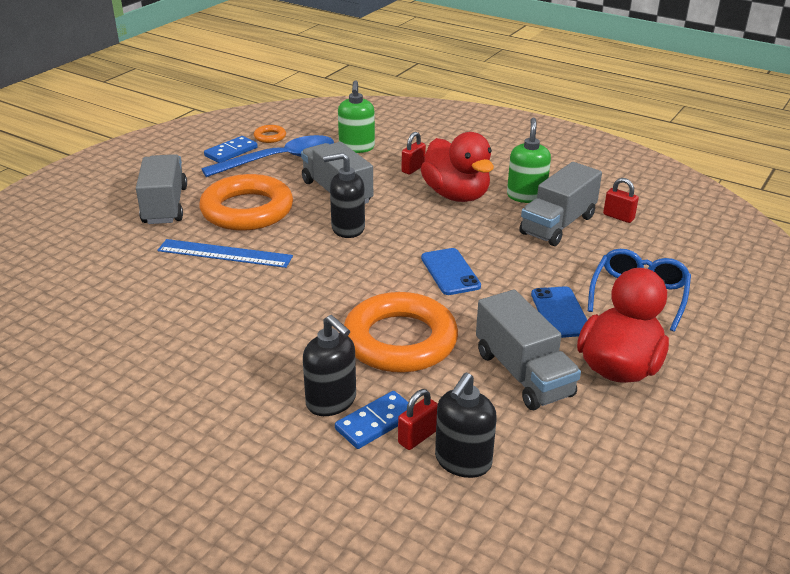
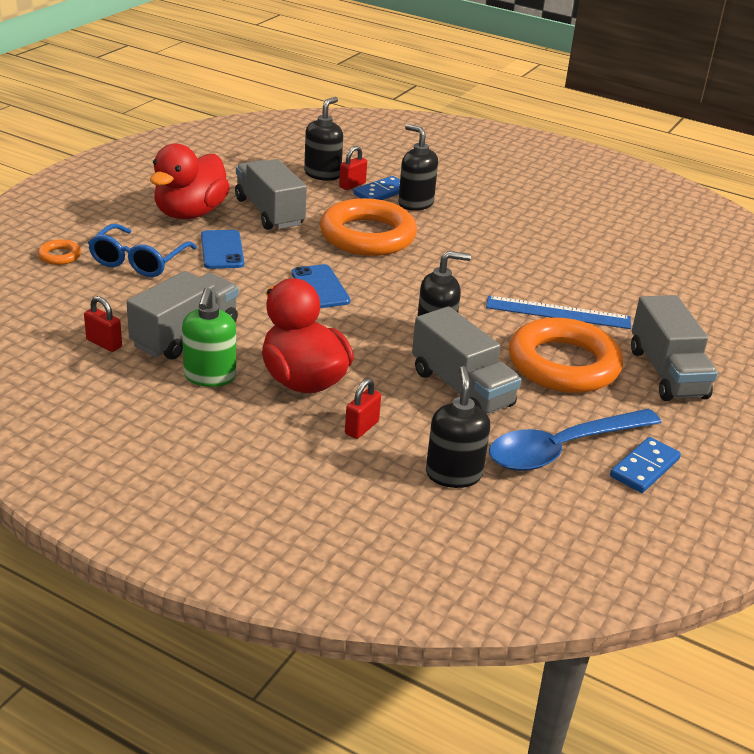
camera: 175 degrees right, 0 degrees up
(270, 137) = (603, 503): orange ring -> orange ring (59, 256)
(356, 148) = (453, 474): green soap dispenser -> black soap dispenser

